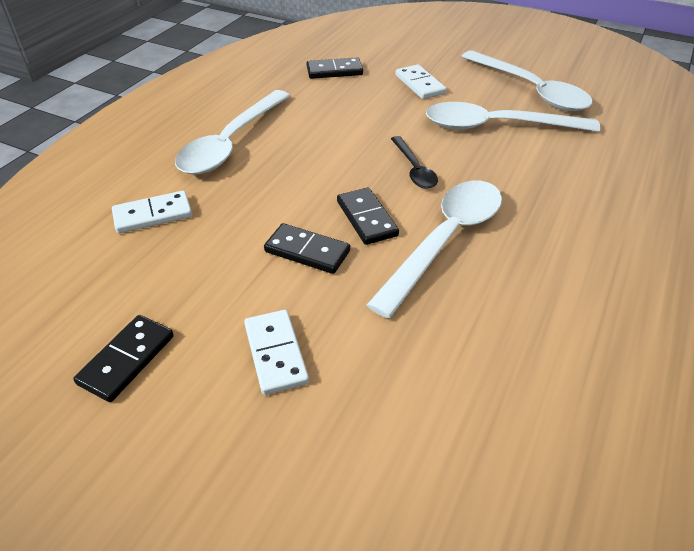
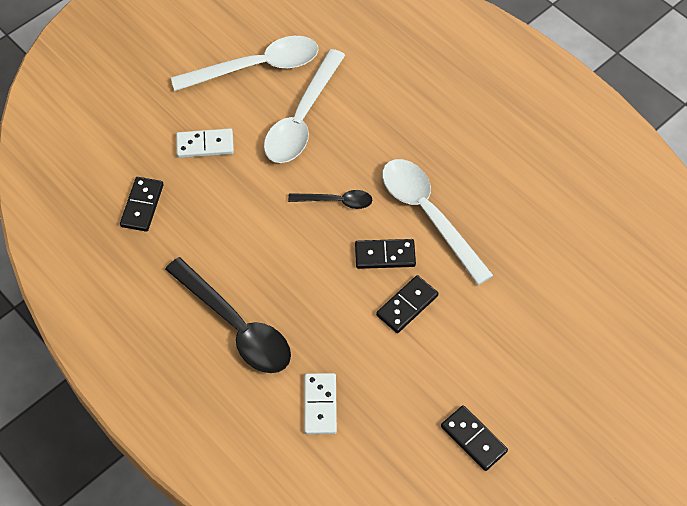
camera: 70 degrees left, 15 degrees up
(231, 143) = (236, 326): white spoon -> black spoon
(276, 353) = (497, 350): white domino -> none

